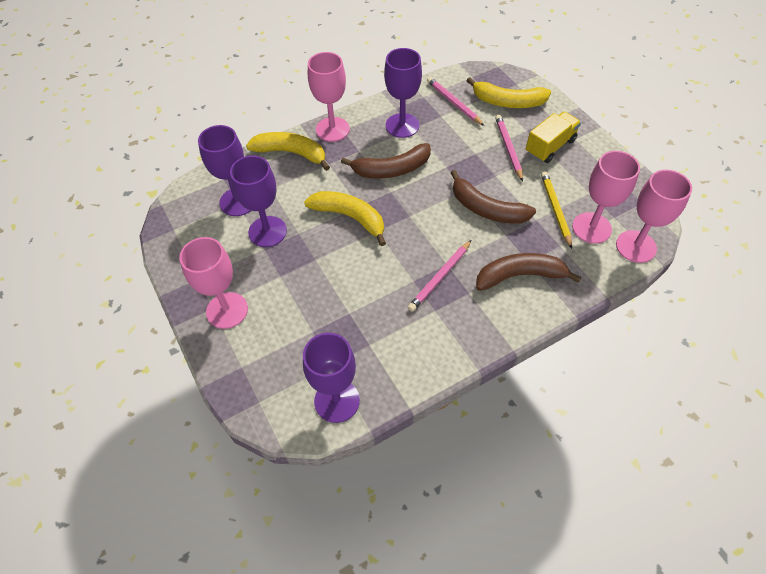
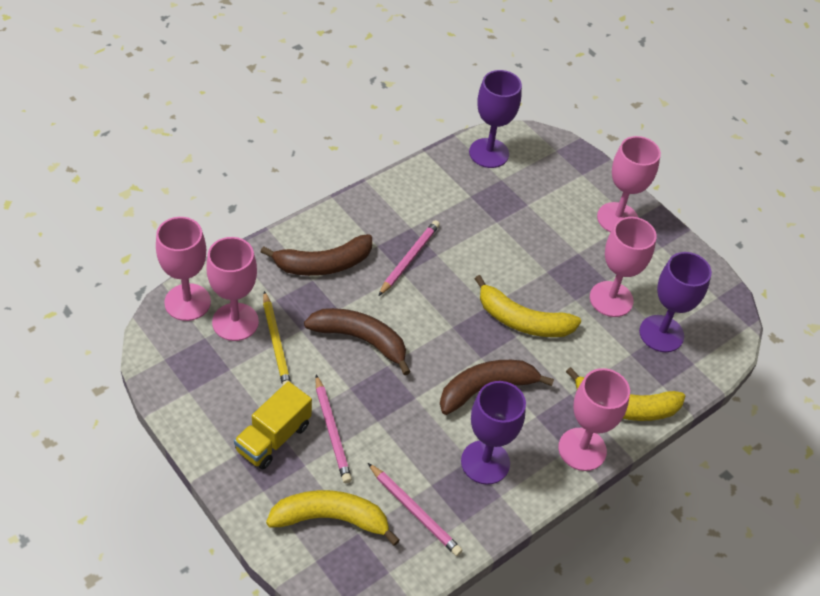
camera: 165 degrees right, 5 degrees down
(267, 231) = (611, 299): purple goblet -> pink goblet

